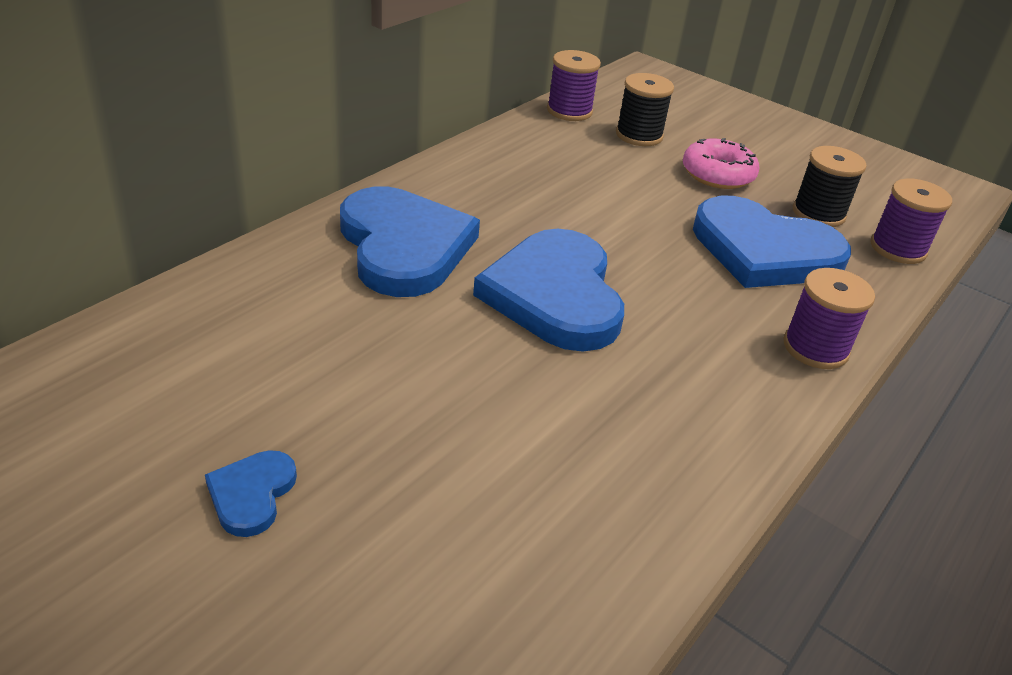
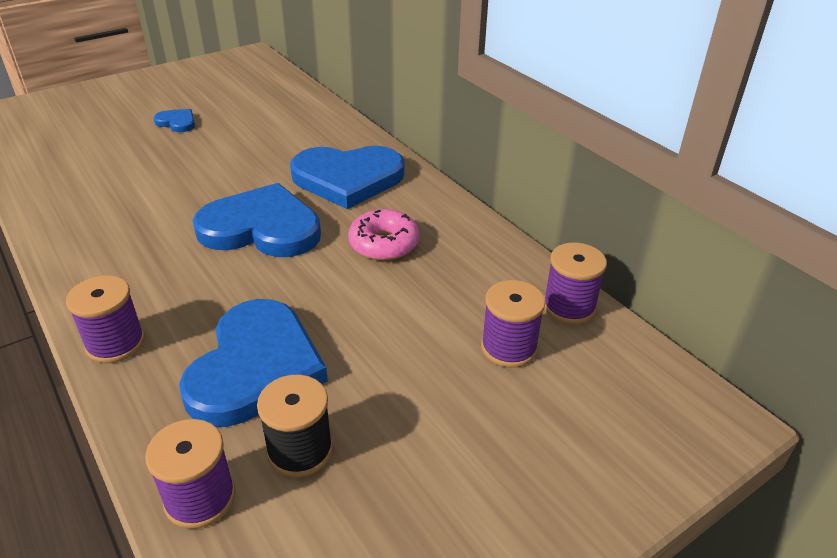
camera: 110 degrees right, 0 degrees up
(639, 135) = (508, 347): black spool -> purple spool
(717, 174) = (408, 387): pink donut -> pink donut (384, 244)
(764, 251) = (255, 367): blue heart -> blue heart turned 150 degrees clockwise

